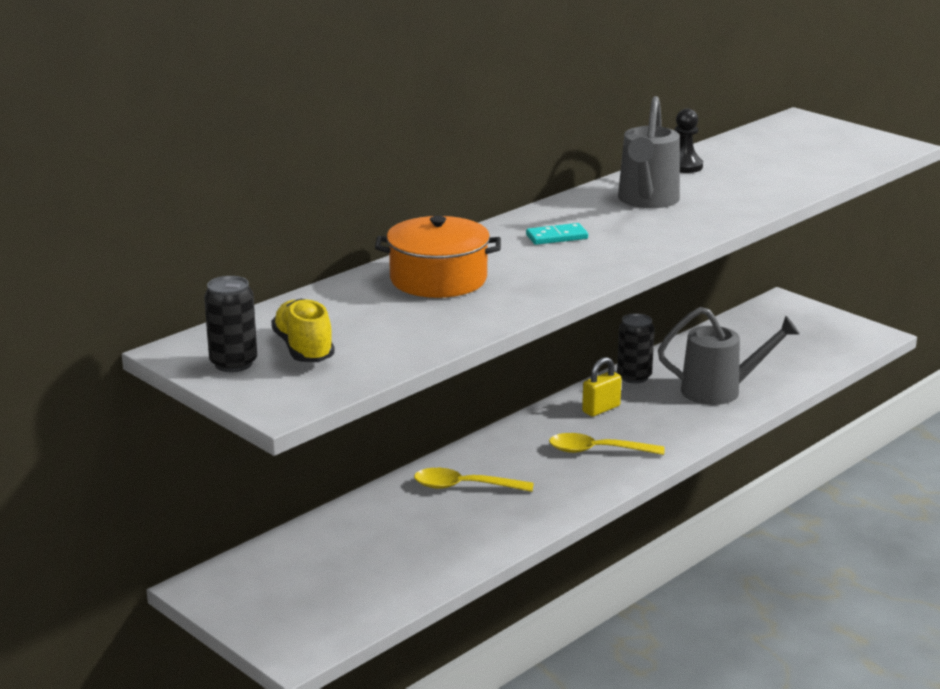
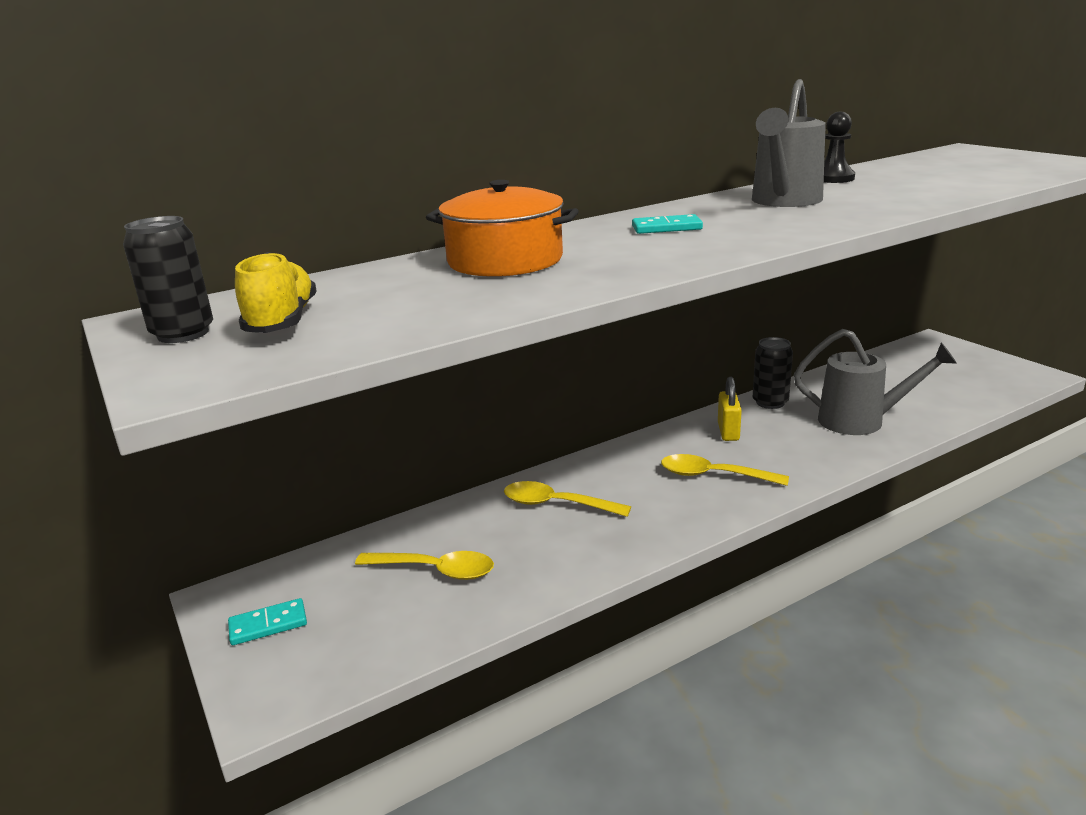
camera: 15 degrees right, 0 degrees up
(259, 602) = (268, 624): none -> turquoise domino
(381, 549) = (435, 570): none -> yellow spoon
(601, 409) = (728, 432): yellow padlock -> yellow padlock turned 60 degrees counterclockwise

